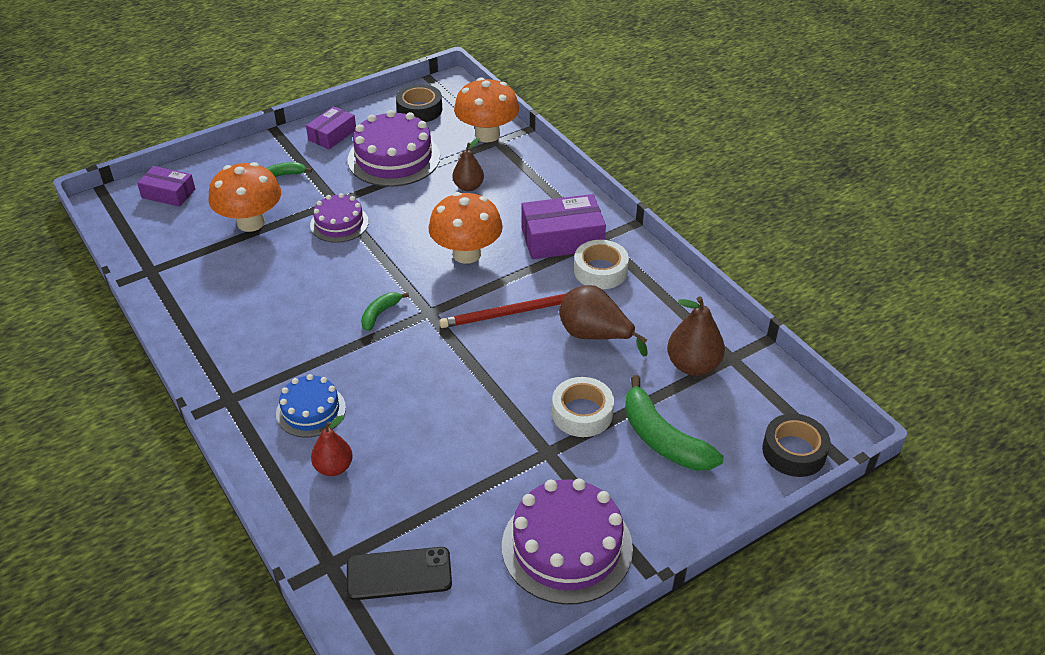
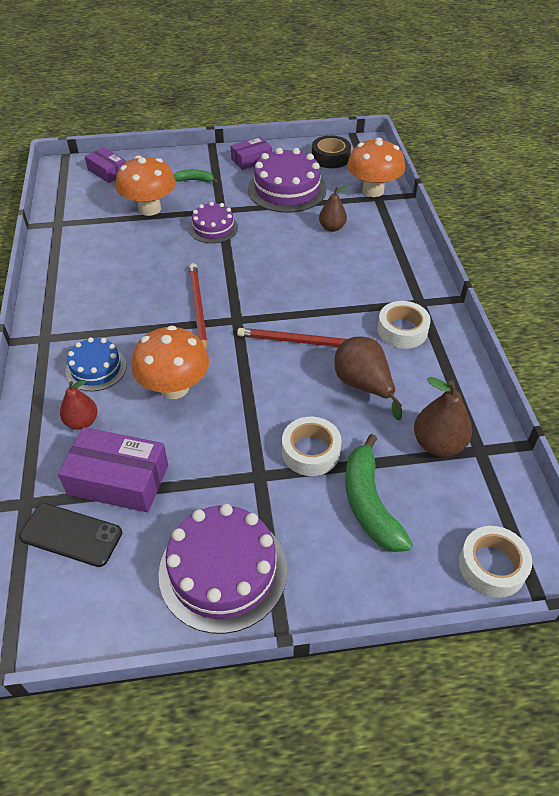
camera: 25 degrees right, 5 degrees up
(380, 314) = (198, 308): green banana -> red pencil
(466, 254) = (297, 281): orange mushroom -> orange mushroom (174, 388)
(562, 239) = (385, 293): purple box -> purple box (118, 479)
(794, 451) = (492, 566): black tape -> white tape

